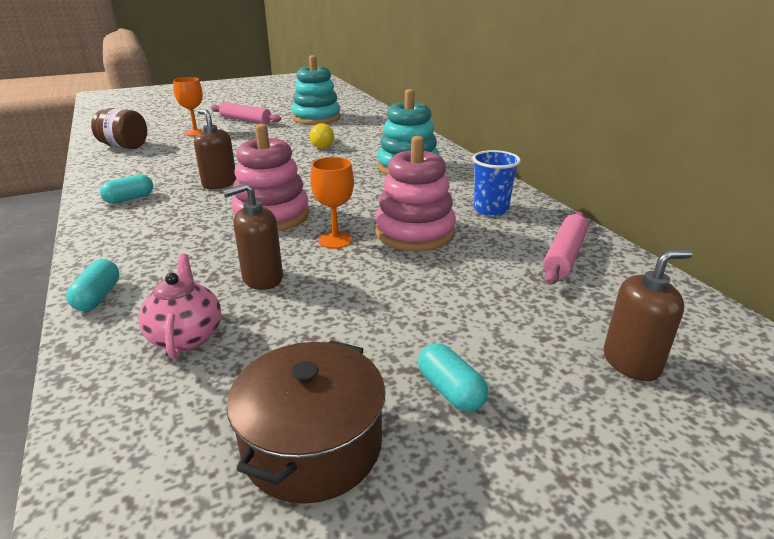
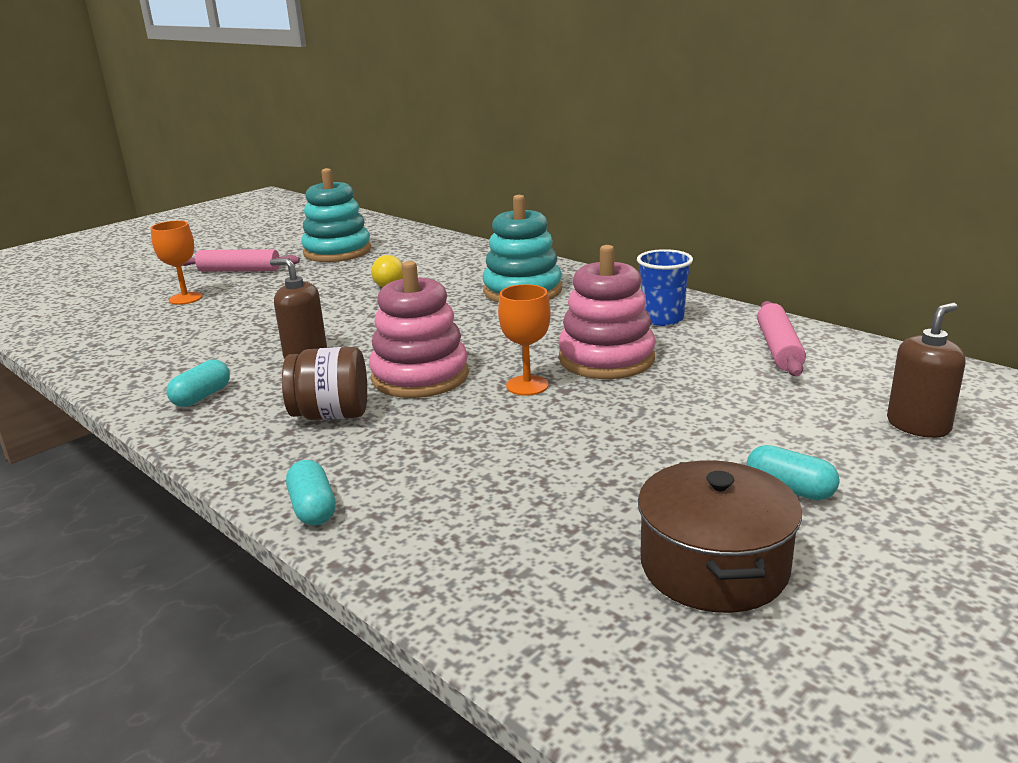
camera: 20 degrees left, 5 degrees down
(124, 146) = (99, 335): brown jar -> brown jar (331, 415)
(186, 336) = (474, 517): pink teapot -> none
(262, 278) = (489, 442): brown soap dispenser -> none

